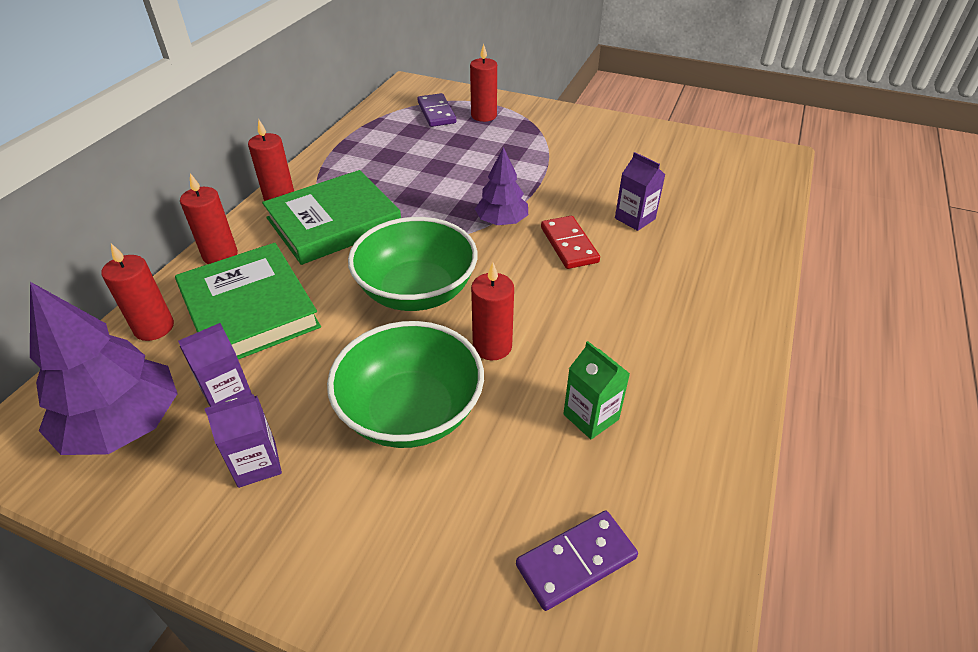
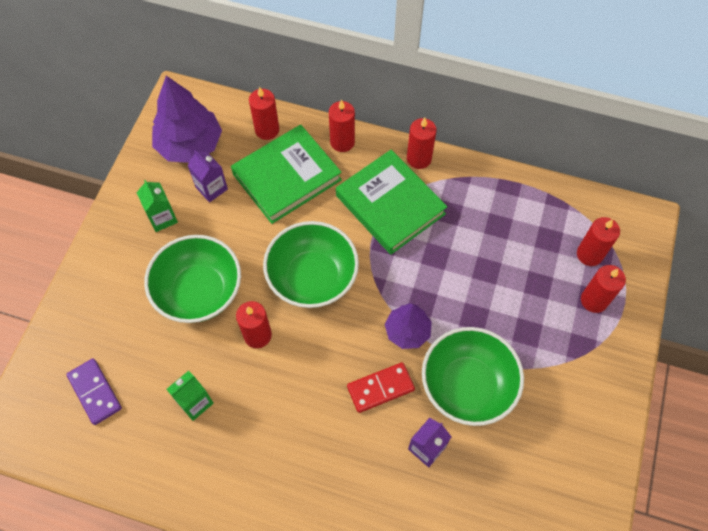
camera: 85 degrees right, 20 degrees up
(257, 464) = (162, 218): purple carton -> green carton
(436, 113) = (589, 254): purple domino -> red candle
(566, 189) = (467, 385): none -> green bowl

